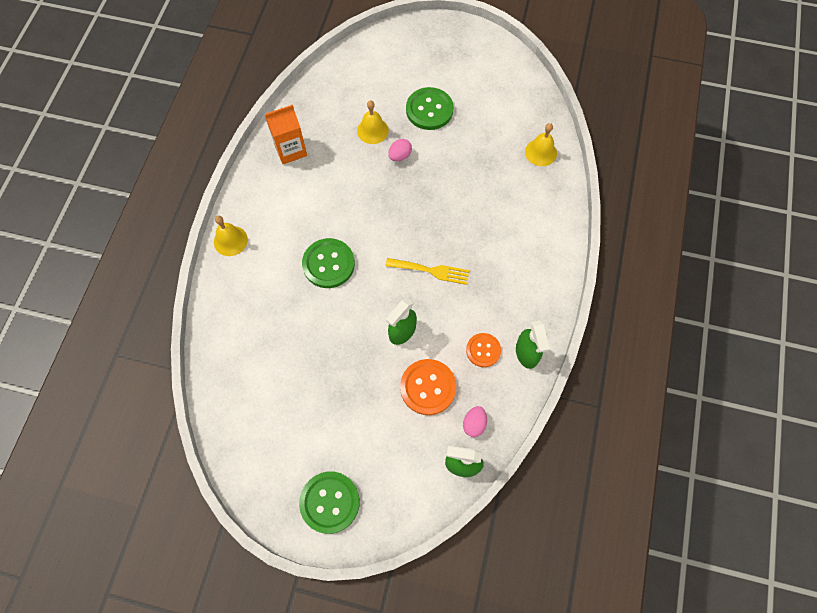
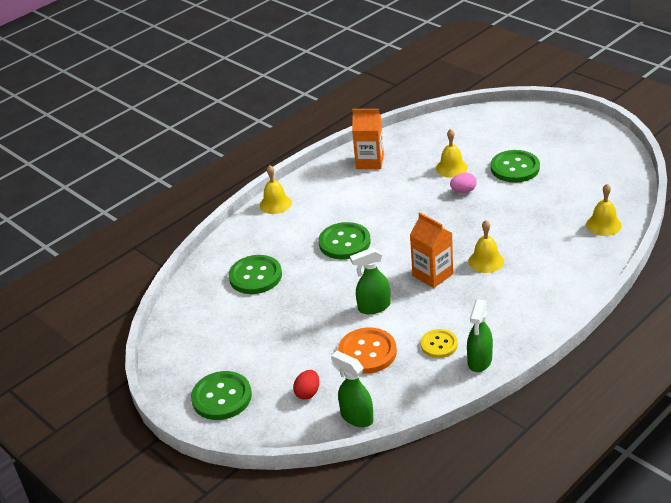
camera: 35 degrees right, 30 degrees down
(269, 342) = (255, 276): none -> green button
(404, 459) = (308, 393): none -> red egg
(431, 271) = (432, 275): yellow fork -> orange carton
(467, 235) = (486, 261): none -> yellow bell
(474, 424) = (390, 392): pink egg -> none
(483, 350) = (439, 344): orange button -> yellow button

